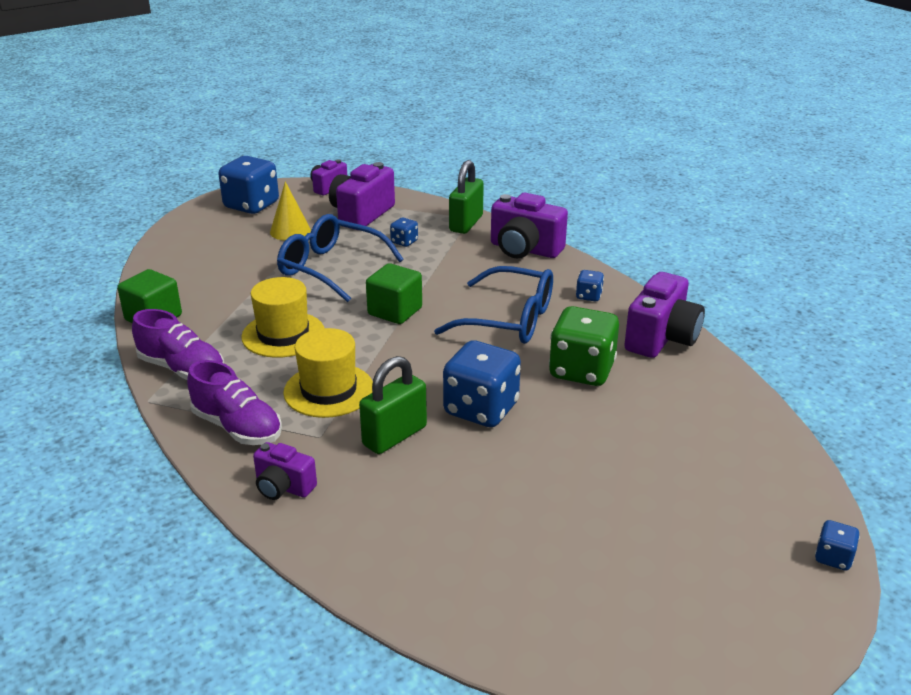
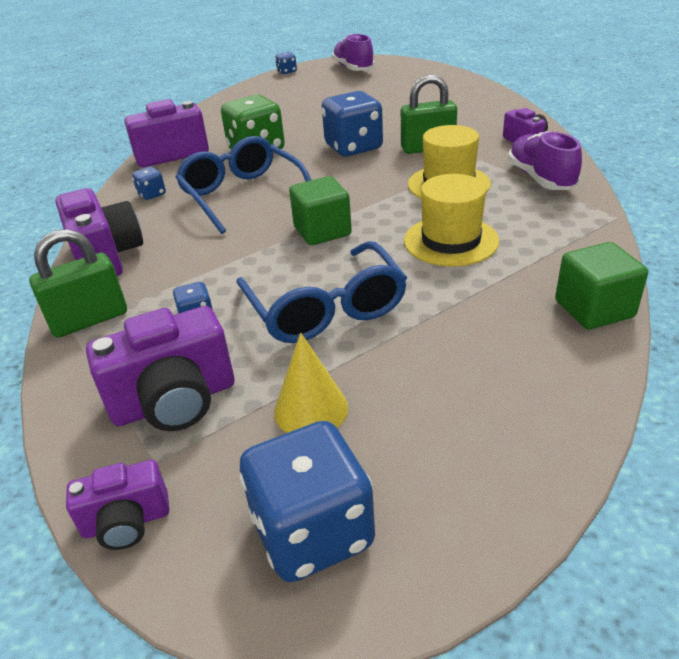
camera: 140 degrees left, 5 degrees up
(182, 369) = (574, 236): purple shoe -> purple shoe (353, 68)

